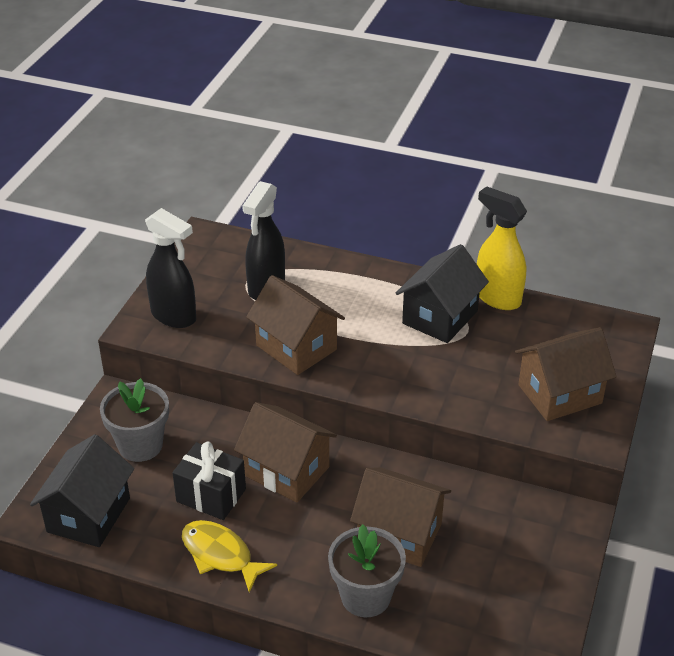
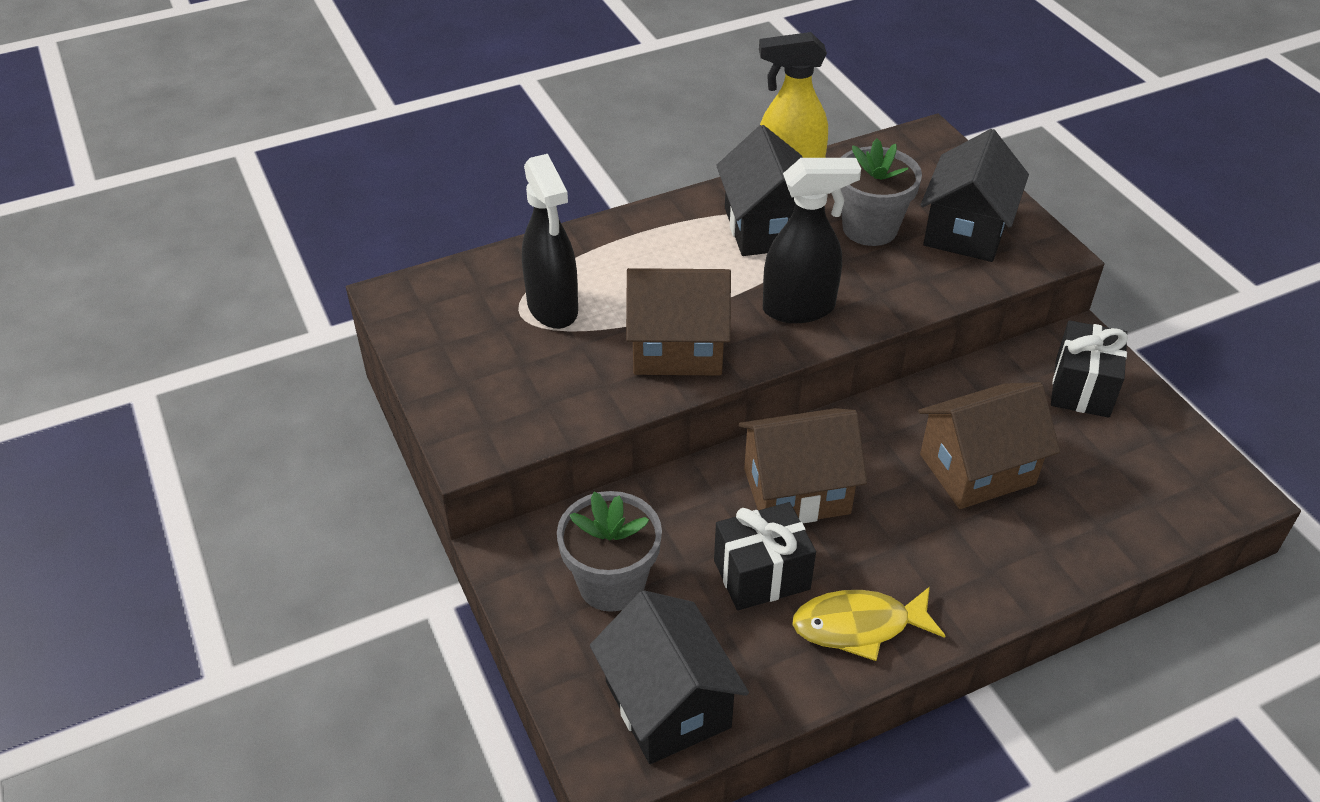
camera: 45 degrees left, 5 degrees up
(174, 316) = (496, 405): black spray bottle -> black spray bottle (799, 308)
(365, 596) = (1034, 550): grey flower pot -> grey flower pot (870, 228)
(534, 542) = (1082, 388): none -> black gift
(559, 394) = (966, 230): brown house -> black house

